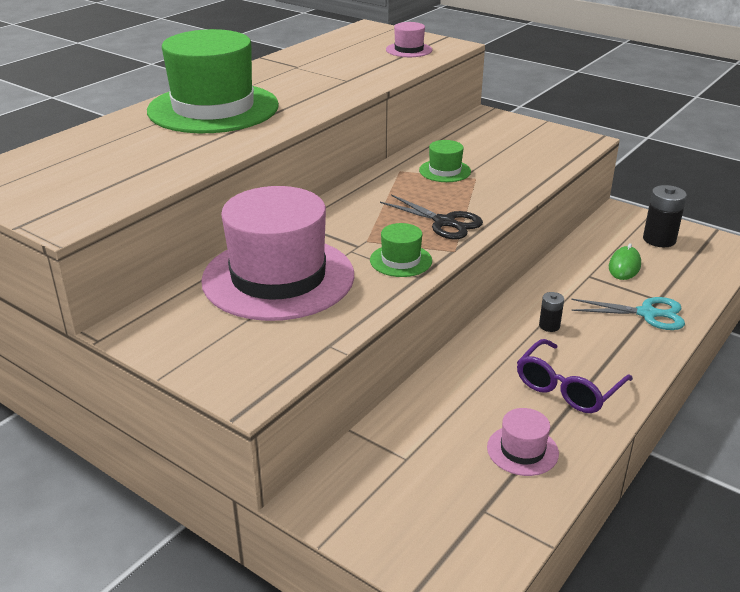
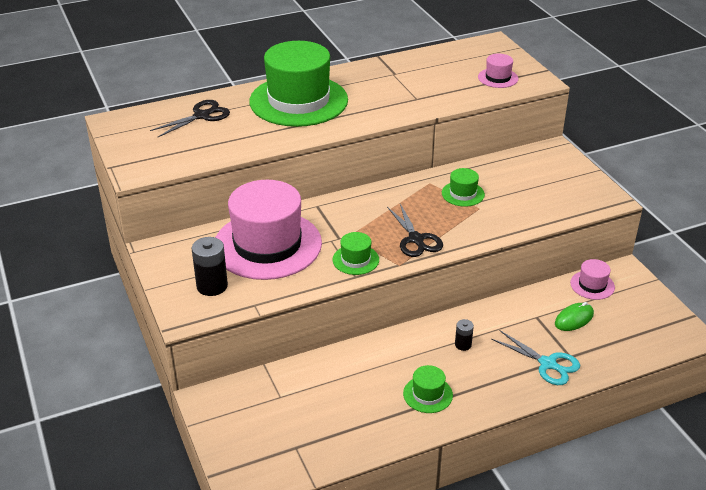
camera: 30 degrees right, 5 degrees up
(101, 146) = (202, 116): none -> black scissors
(522, 450) = (355, 422): pink hat -> pink hat (592, 285)
(567, 388) = (428, 394): purple glasses -> green hat
(659, 239) = (630, 306): black battery -> black battery (212, 286)

